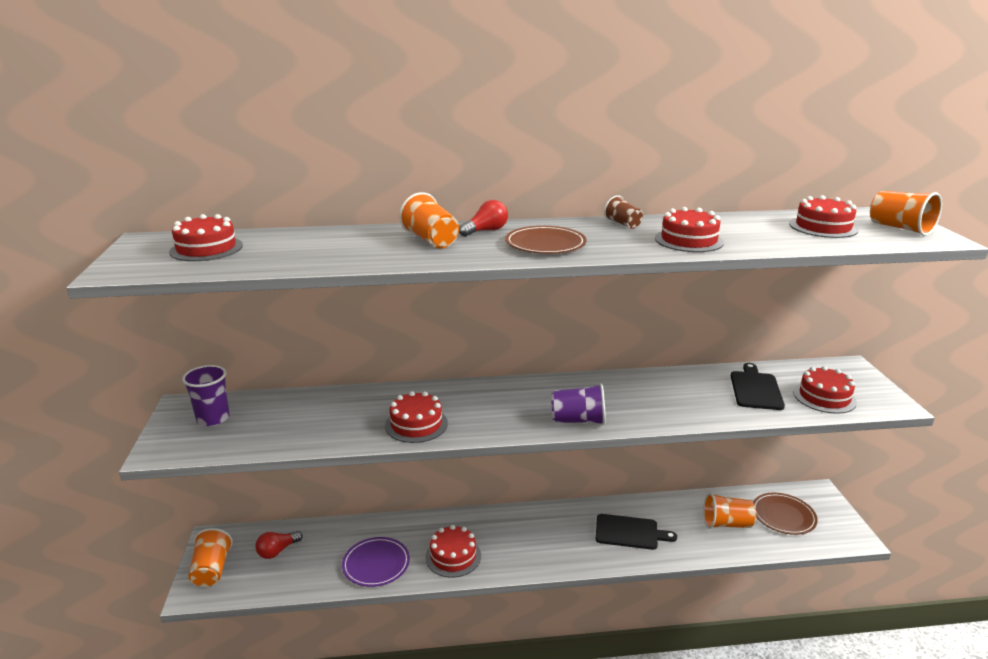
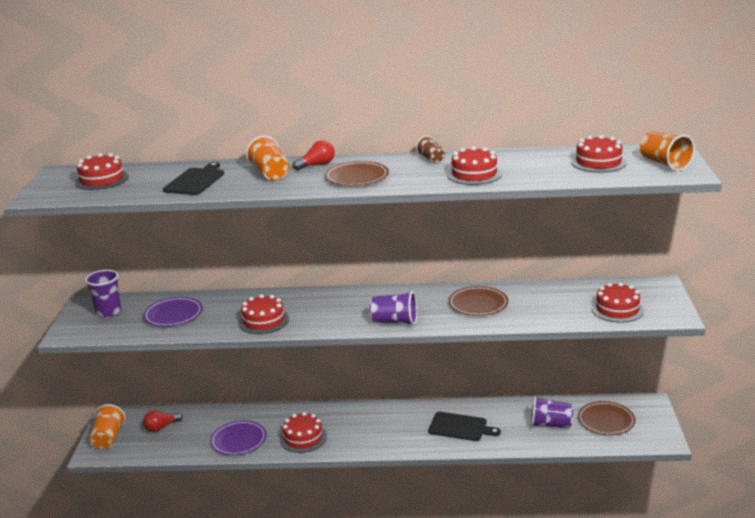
camera: 10 degrees right, 0 degrees up
(299, 419) = (173, 315): none -> purple plate
(665, 395) = (478, 304): none -> brown plate
(726, 524) = (550, 425): orange cup -> purple cup
(755, 389) = (560, 301): black cutting board -> black cutting board (196, 181)

